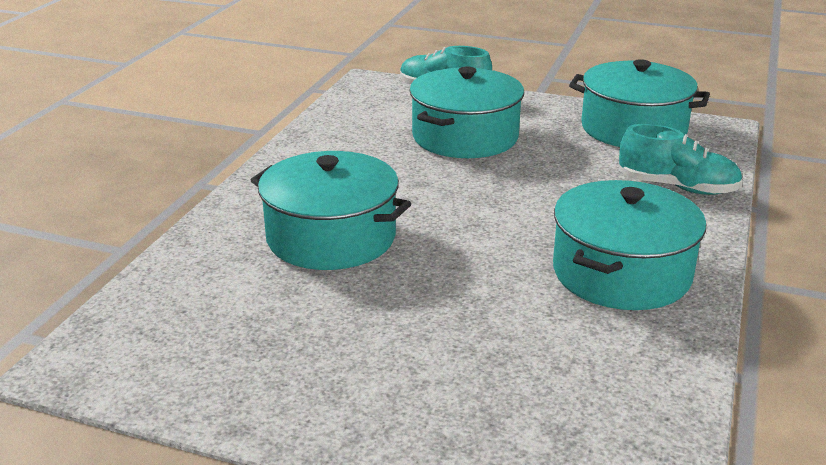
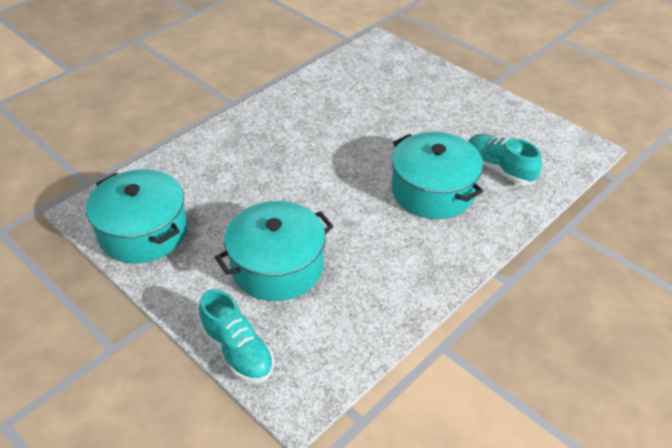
camera: 155 degrees left, 15 degrees up
(621, 273) = (293, 121): turquoise pot -> none
(677, 187) = (191, 165): turquoise shoe -> turquoise shoe (499, 169)

